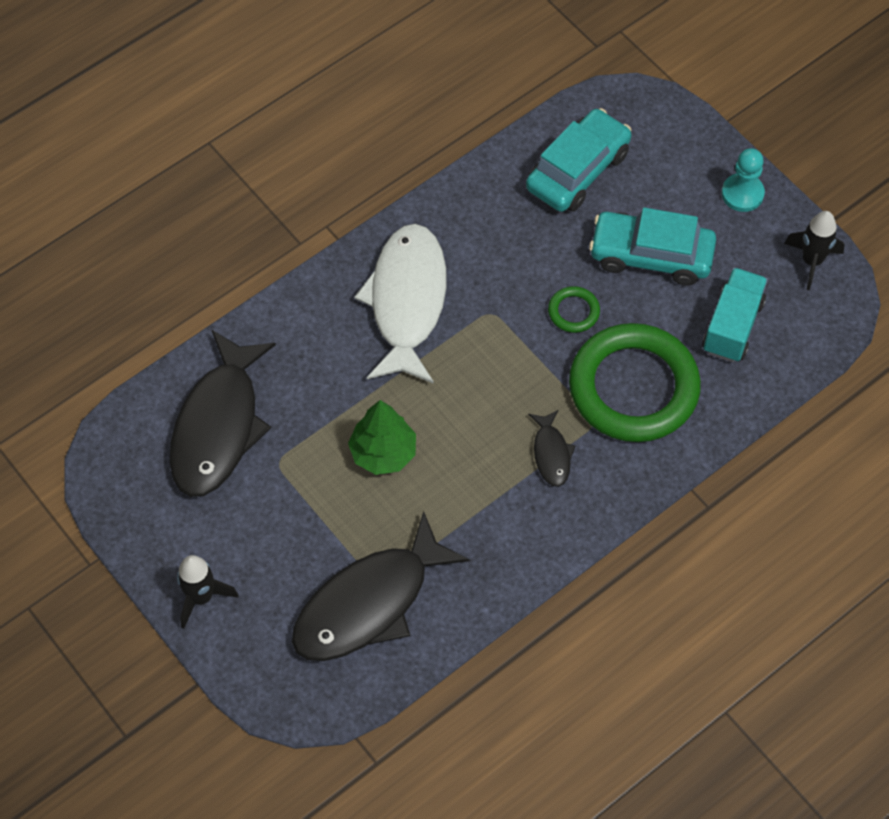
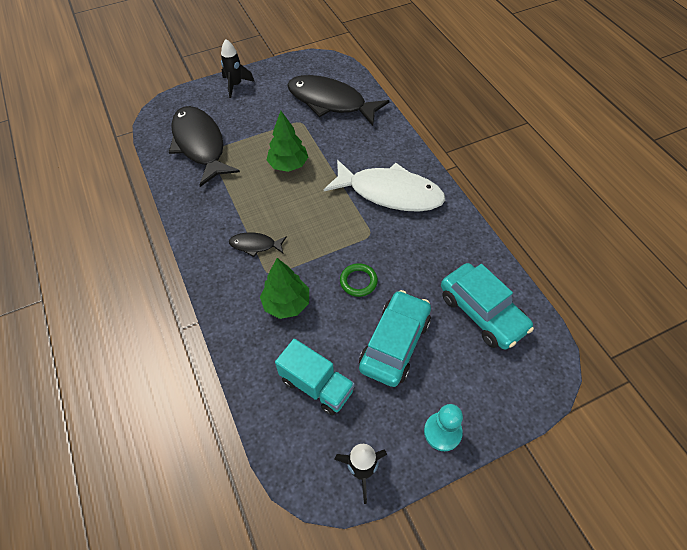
camera: 105 degrees right, 5 degrees down
(633, 388) = (286, 303): green ring -> green tree

